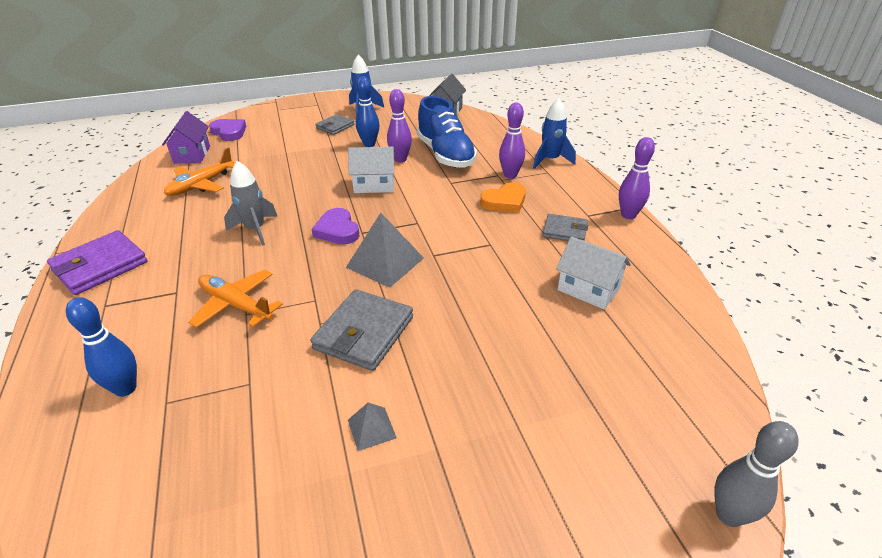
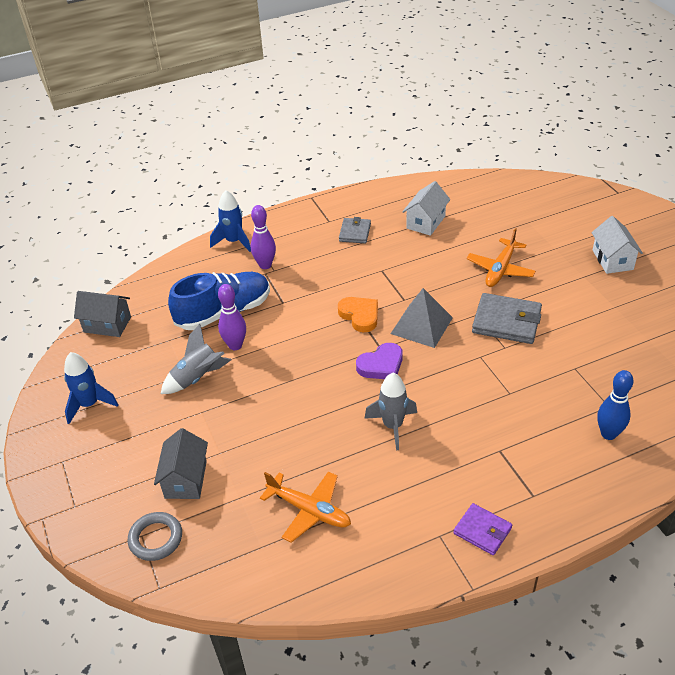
camera: 95 degrees left, 5 degrees up
(100, 266) = (482, 531): purple wallet -> purple wallet, size x0.61
(192, 155) = (228, 556): purple house -> none
(229, 132) = (156, 538): purple heart -> grey ring
(236, 305) = (502, 402): orange plane -> orange plane (500, 269)
(270, 141) = (186, 479): none -> grey house
(335, 127) = (144, 422): grey wallet -> none
(369, 144) = (197, 378): blue bowling pin -> grey rocket
(371, 428) = (583, 303): grey pyramid -> none
(374, 185) = (294, 356): white house -> white house (612, 260)
(504, 201) = (314, 266): orange heart -> orange heart (360, 315)
(628, 215) = (326, 201): purple bowling pin -> none
(729, 515) = (575, 186): grey bowling pin -> none

